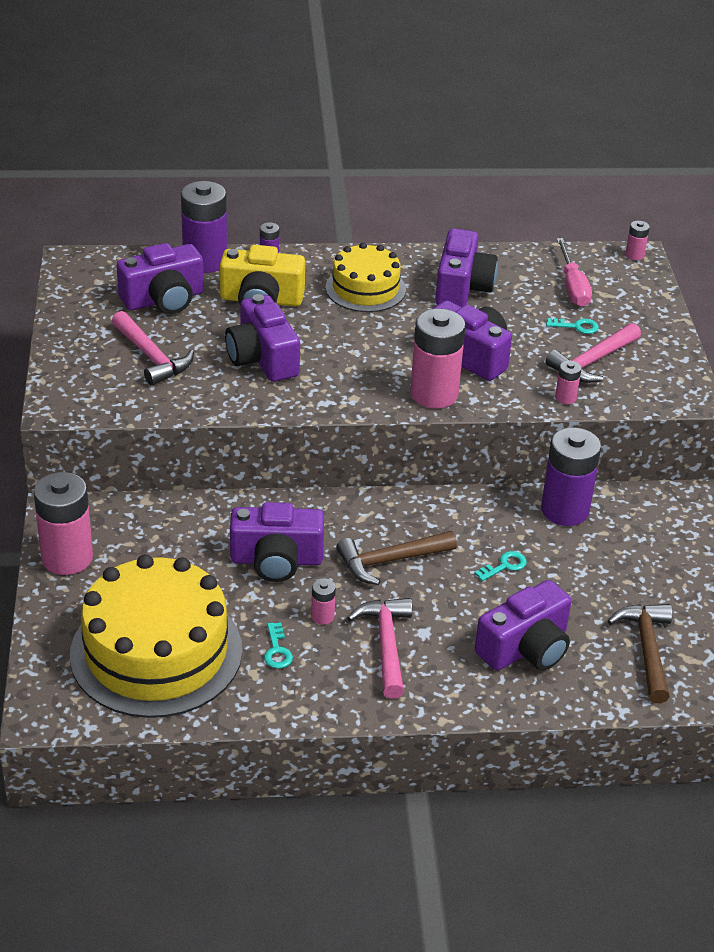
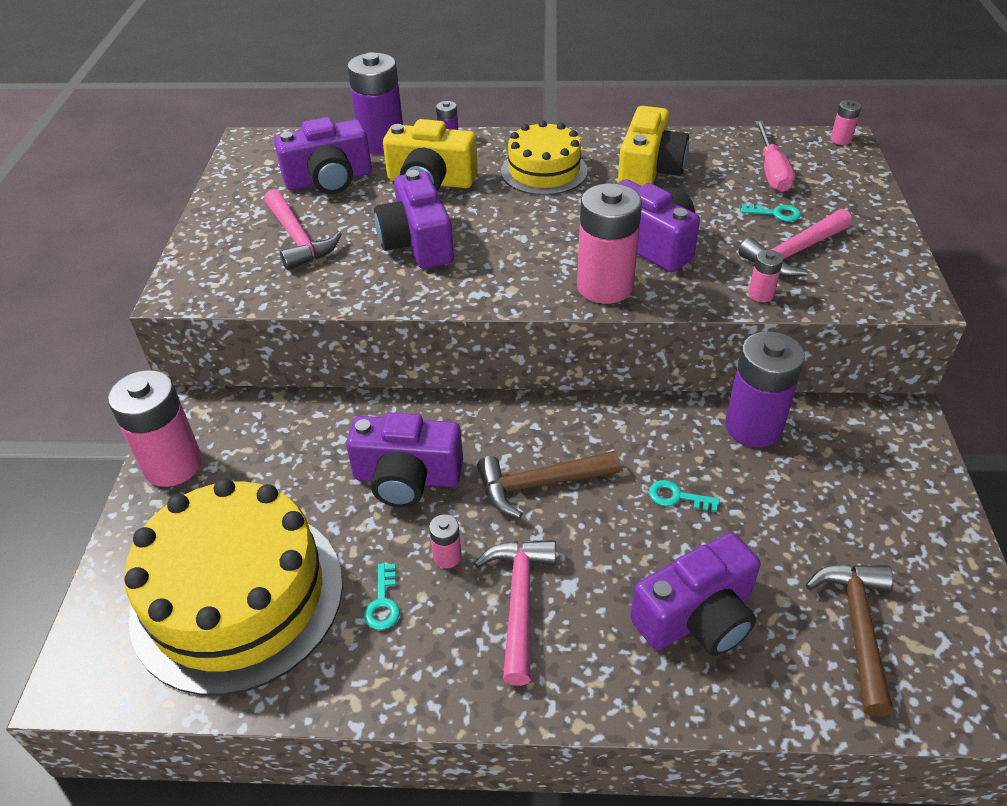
camera: 10 degrees right, 5 degrees up
(462, 287) = (649, 171): purple camera -> yellow camera
(504, 566) = (677, 497): turquoise key -> turquoise key turned 135 degrees counterclockwise

